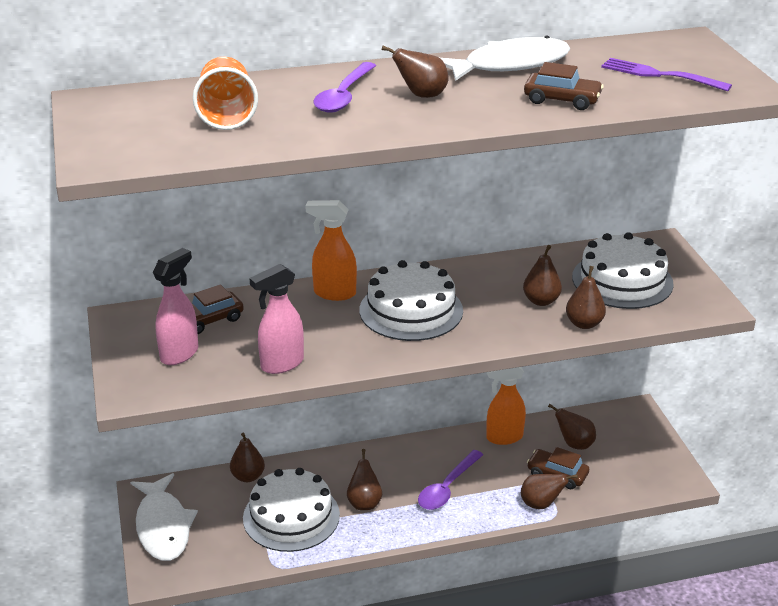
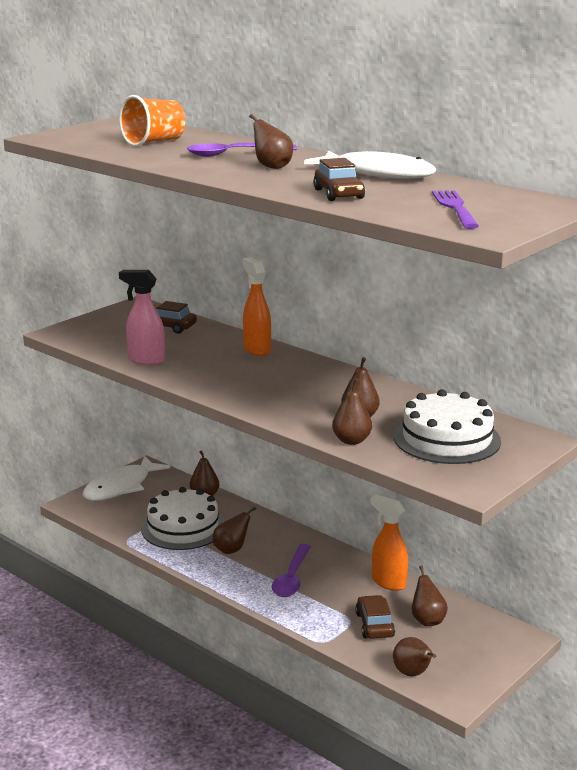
camera: 55 degrees right, 10 degrees down
(180, 354) = (119, 331): pink spray bottle -> none
(411, 310) = (273, 378): white cake -> none
(447, 488) = (291, 578): purple spoon -> purple spoon turned 75 degrees counterclockwise
(541, 504) = (326, 629): brown pear -> brown pear (413, 673)

